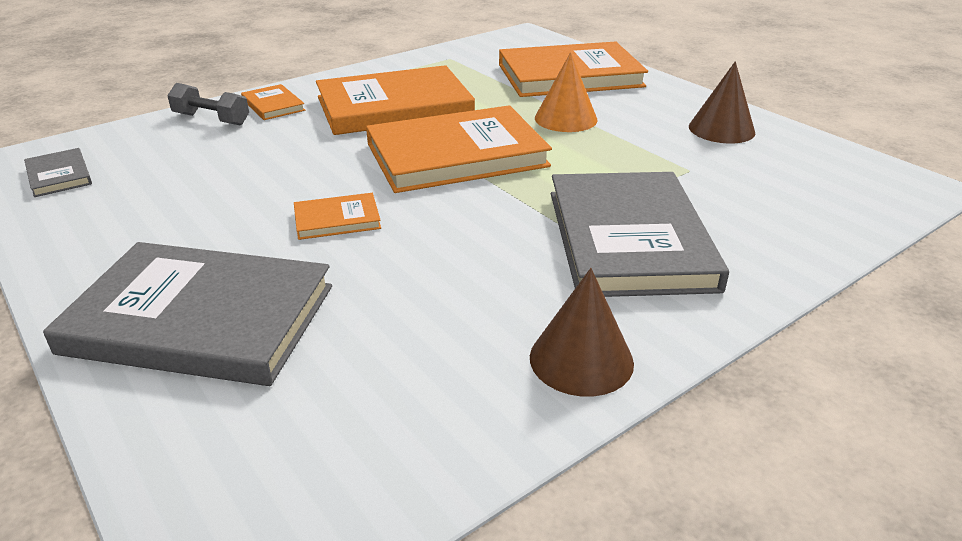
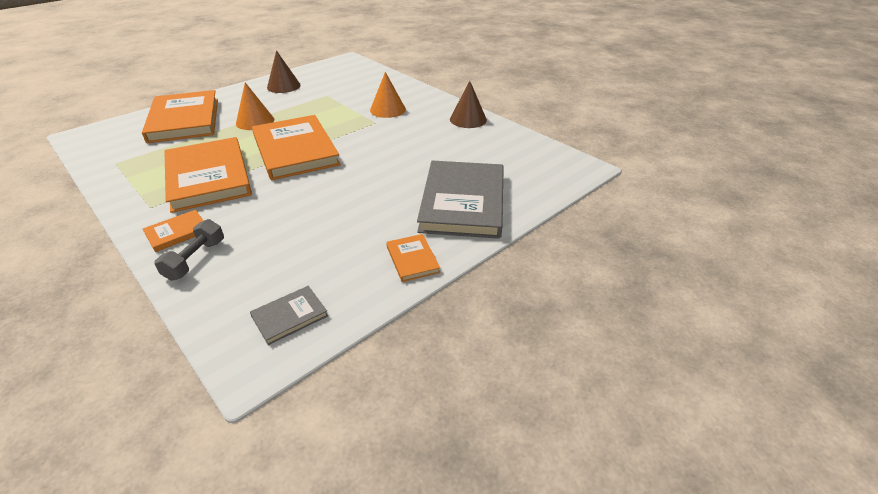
camera: 95 degrees left, 5 degrees up
(337, 219) = (369, 178): orange book -> orange book (412, 259)
(628, 239) = (387, 109): grey book -> orange cone

